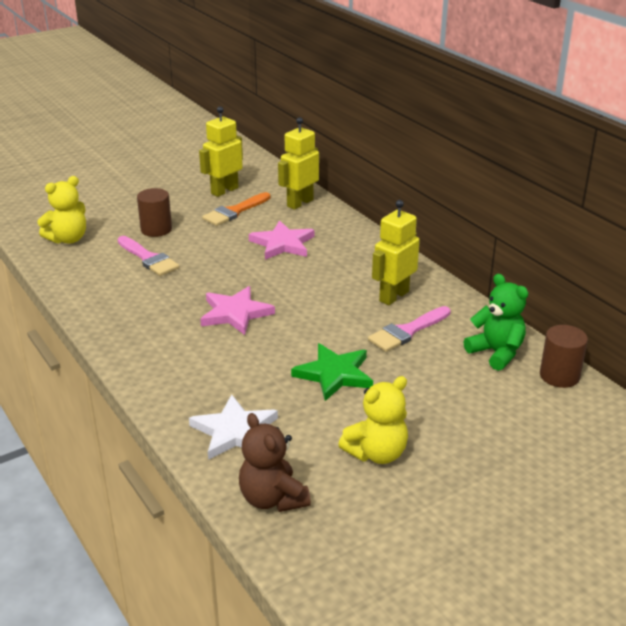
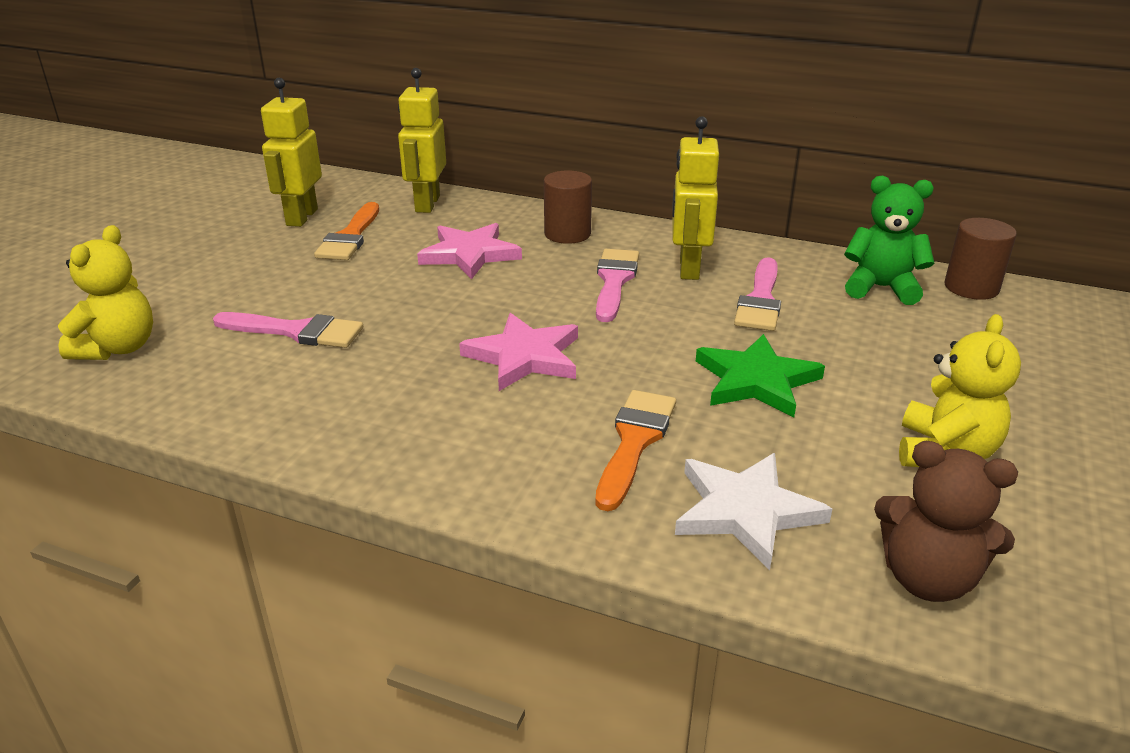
camera: 35 degrees left, 0 degrees up
(156, 229) = (258, 291): brown cylinder -> brown cylinder (567, 234)
(229, 377) = (634, 442): none -> orange brush
(339, 288) = (614, 281): none -> pink brush

